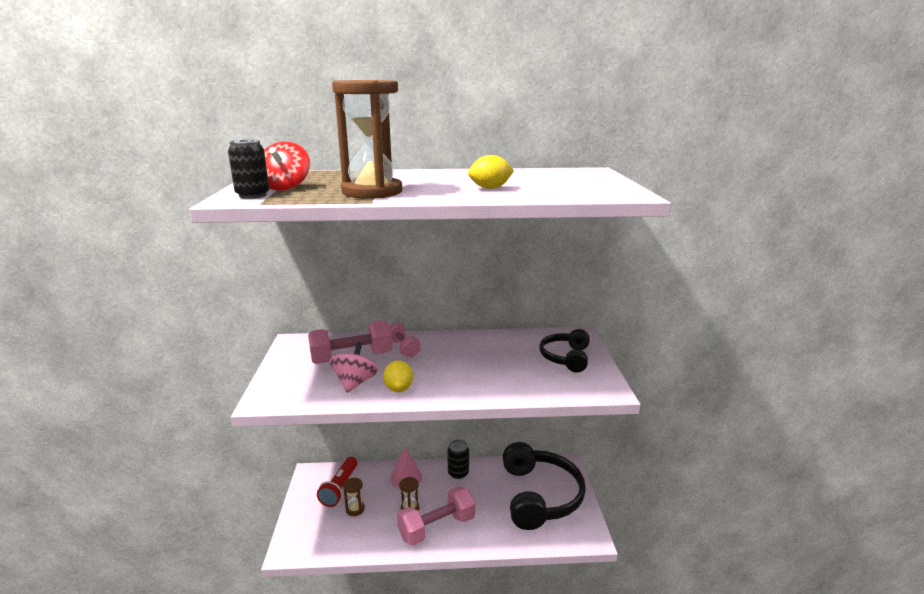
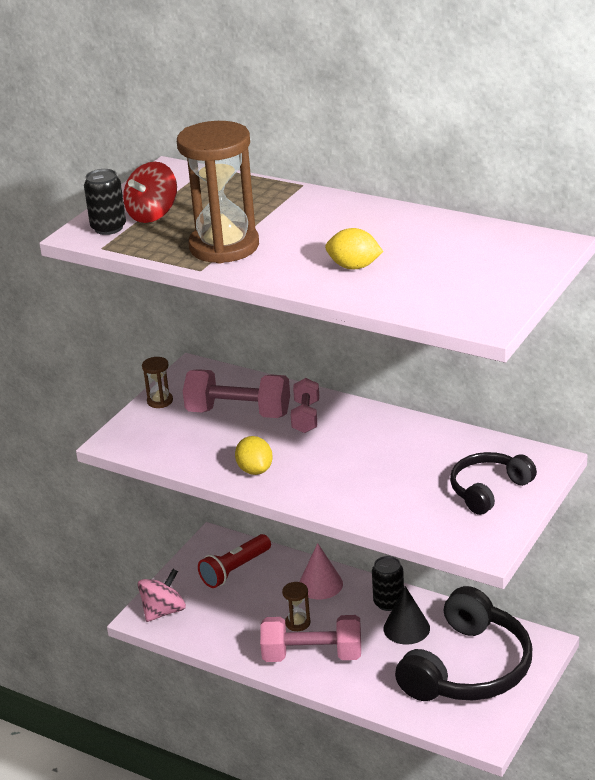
camera: 35 degrees right, 10 degrees up
(355, 383) = (216, 448): pink spinning top -> pink spinning top (163, 611)
(355, 509) = (236, 600): brown hourglass -> brown hourglass (160, 401)
(399, 388) = (255, 470): yellow lemon -> yellow lemon turned 45 degrees counterclockwise
(482, 485) = (406, 628): none -> black cone

